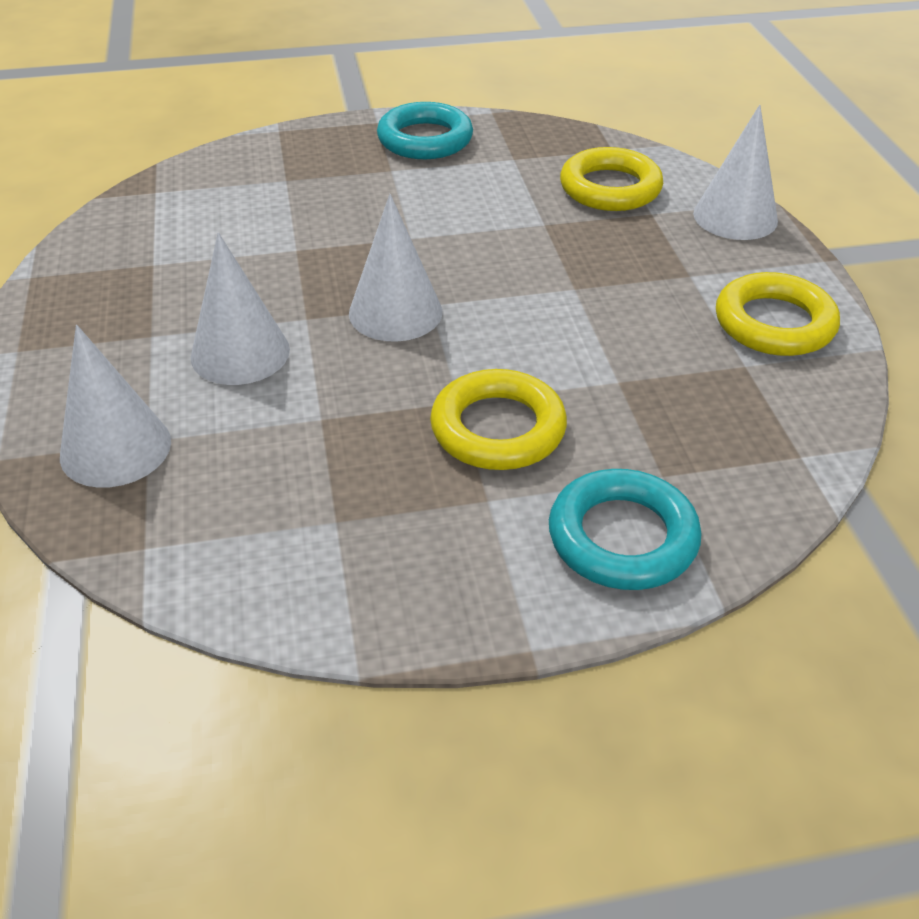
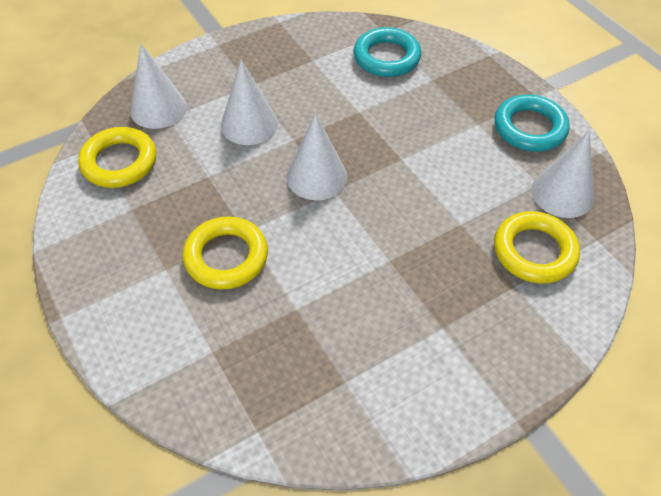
camera: 70 degrees right, 10 degrees up
(622, 537) = (151, 341): turquoise ring -> turquoise ring (386, 57)
(735, 217) = (544, 344): white cone -> white cone (562, 193)
(774, 323) = (405, 394): yellow ring -> yellow ring (119, 162)

